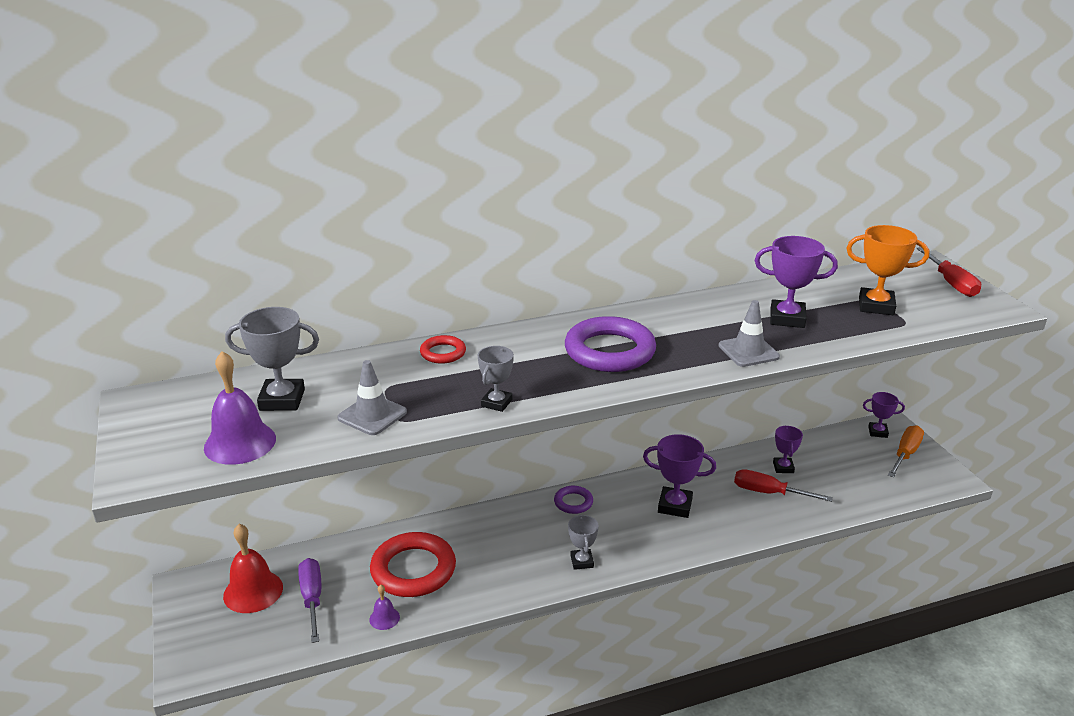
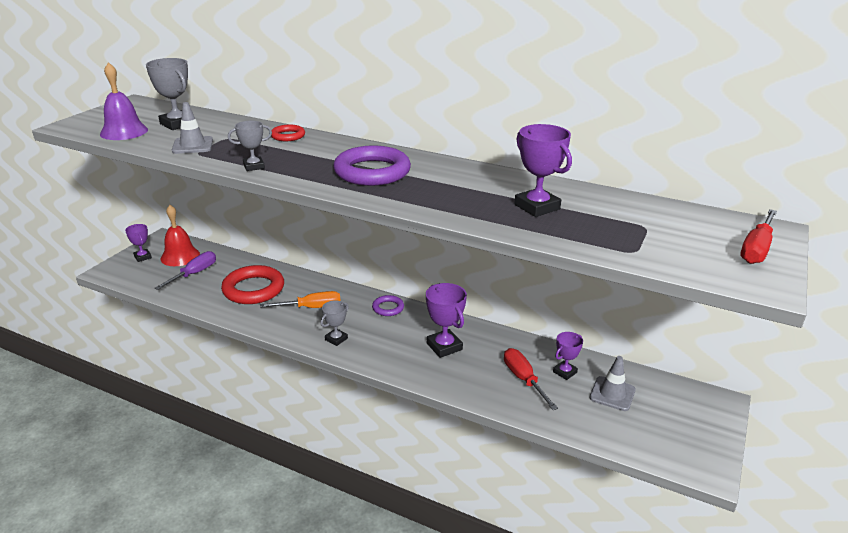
camera: 45 degrees right, 0 degrees up
(384, 618) = (204, 301): purple bell -> none
(748, 351) = (457, 210): grey traffic cone -> grey traffic cone (612, 394)
(876, 306) = (635, 231): orange trophy -> none
(877, 432) = (696, 398): purple trophy -> purple trophy (142, 257)
(905, 454) = (693, 426): orange screwdriver -> orange screwdriver (311, 307)

